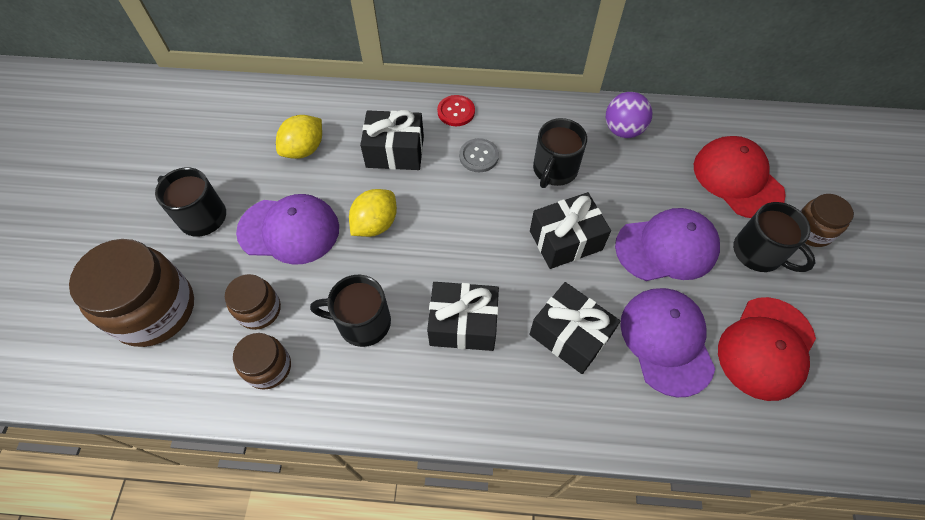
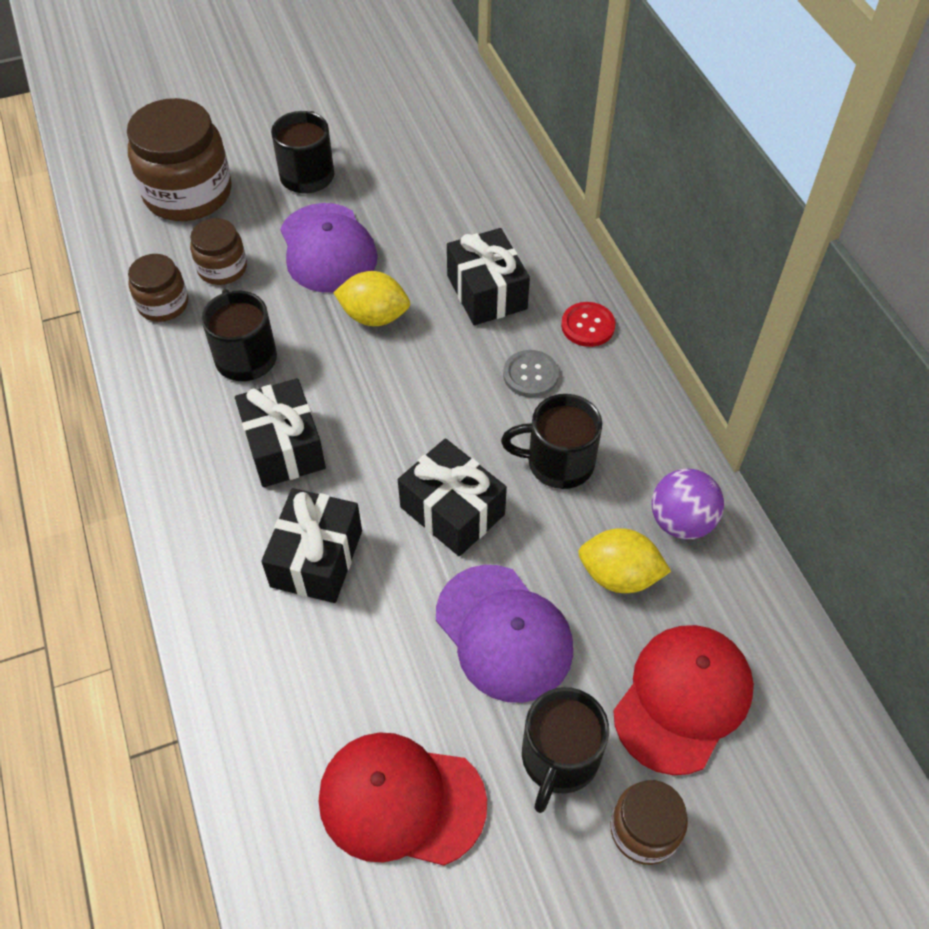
camera: 65 degrees right, 5 degrees down
(304, 149) = (440, 213): yellow lemon -> yellow lemon (619, 575)
(666, 341) = (356, 670): purple cap -> none

